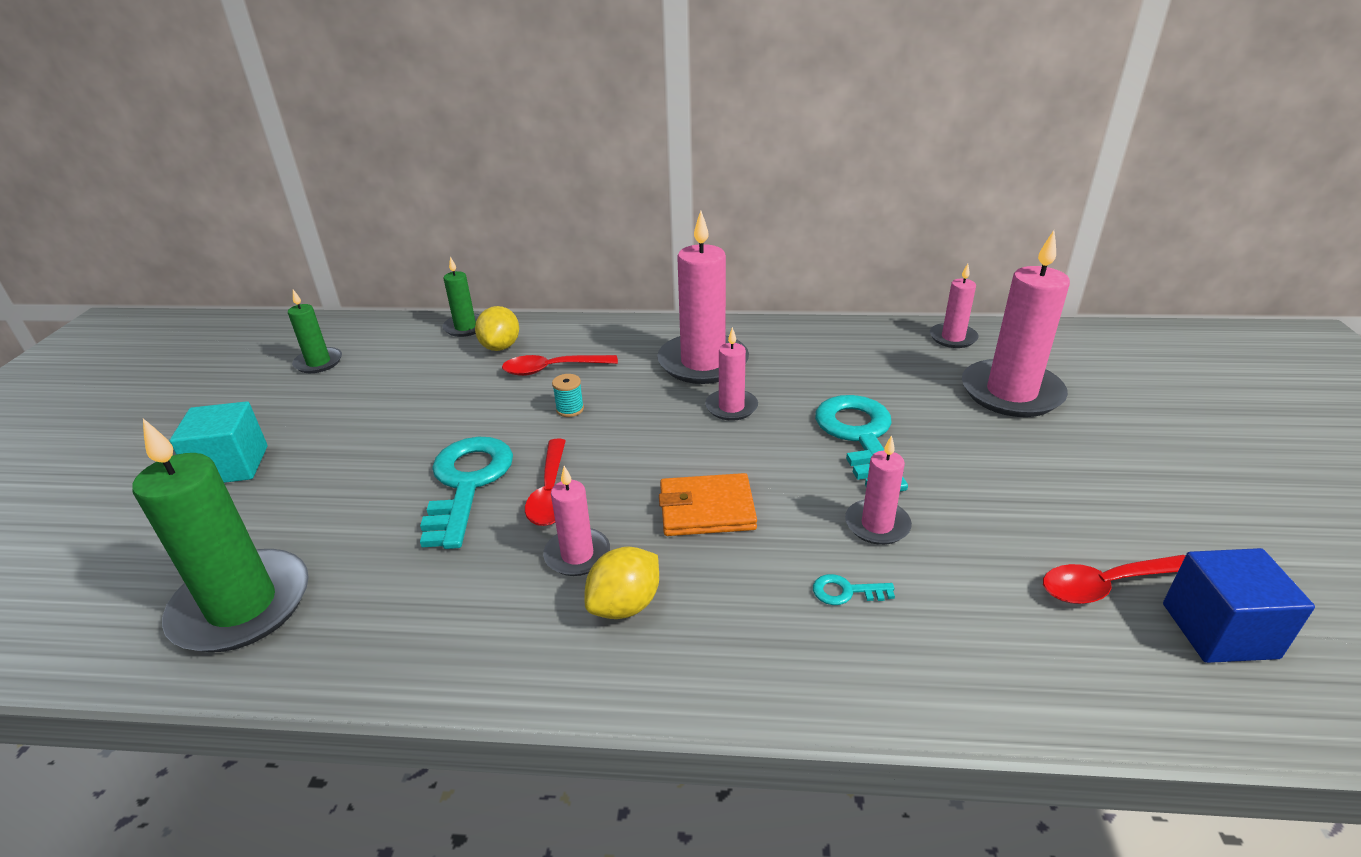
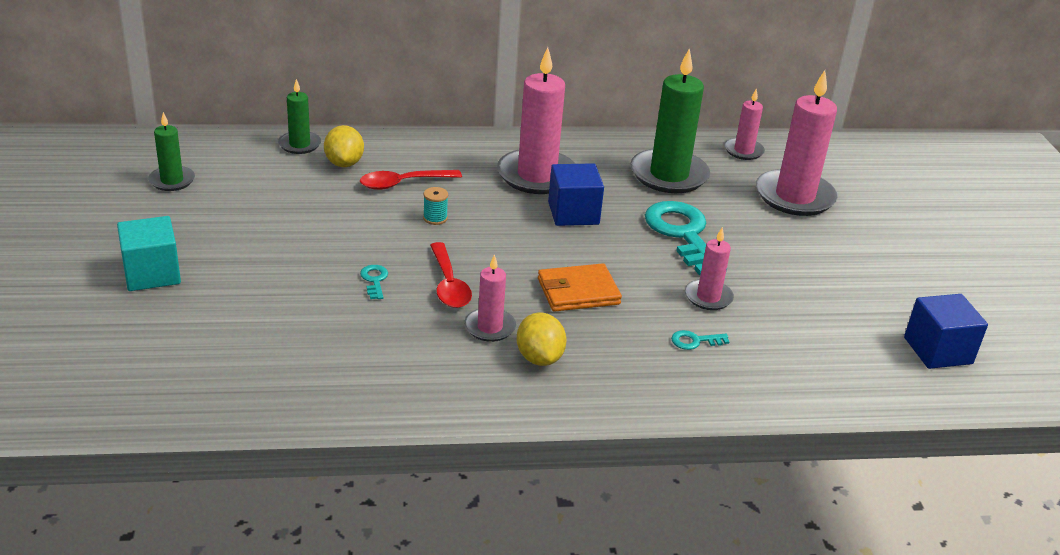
camera: 15 degrees left, 0 degrees up
(242, 605) = (239, 374): green candle -> green candle (669, 175)
(467, 483) = (374, 280): turquoise key -> turquoise key, size x0.41
(625, 605) = (539, 358): yellow lemon -> yellow lemon turned 45 degrees counterclockwise
(731, 407) = (573, 213): pink candle -> blue cube
(1106, 585) = (868, 328): red spoon -> none

